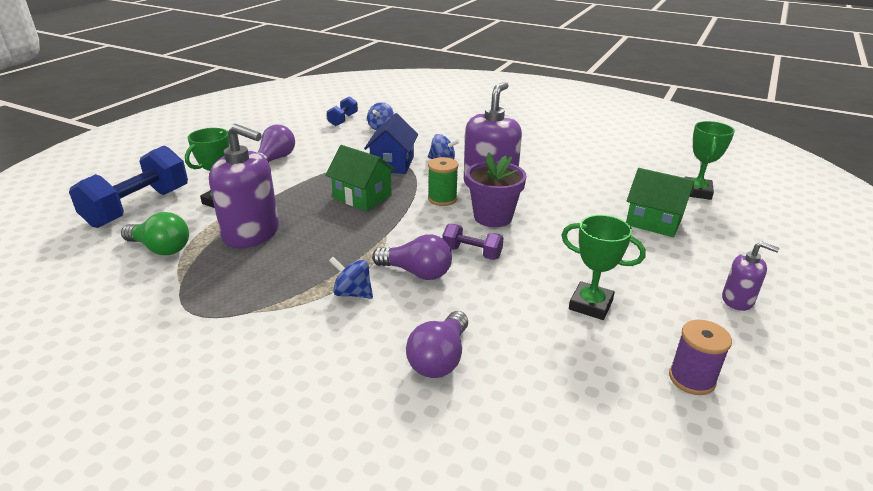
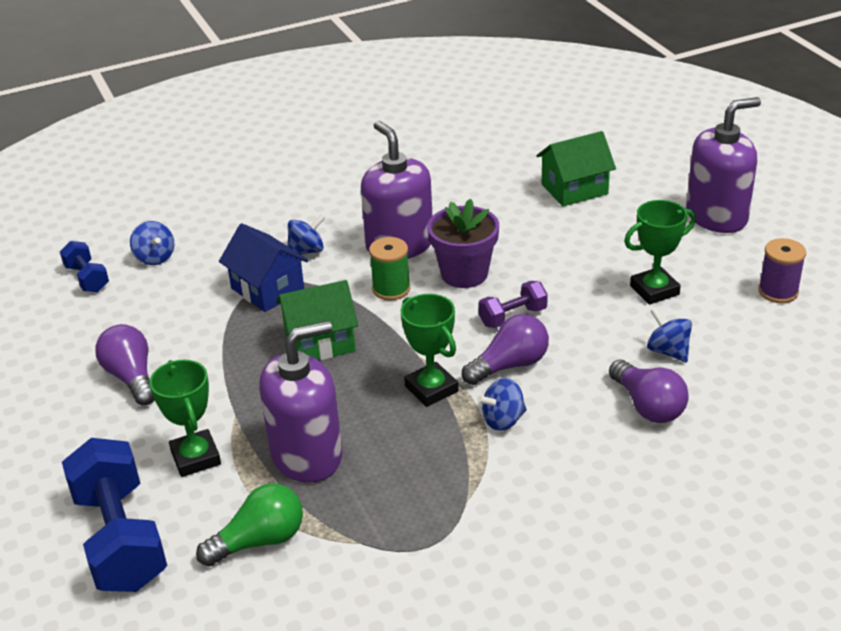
camera: 50 degrees left, 5 degrees up
(522, 343) = (668, 351): none -> blue spinning top
(696, 192) = (554, 138): green trophy -> green trophy (431, 389)
(737, 300) = (716, 216): purple soap dispenser -> purple soap dispenser, size x1.92

